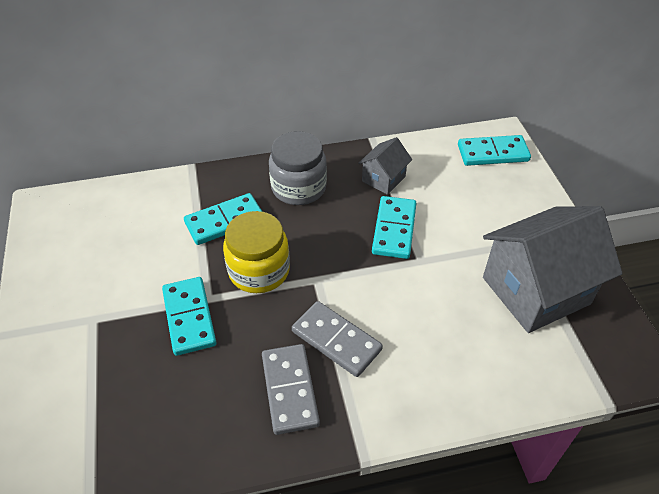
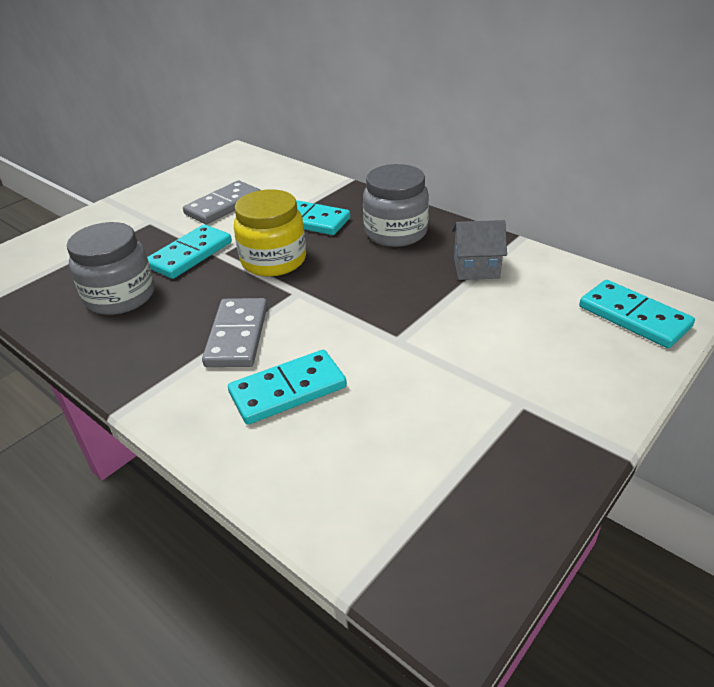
camera: 55 degrees right, 10 degrees down
(202, 393) = (120, 296): none -> grey jar
(290, 390) = (158, 337): grey domino -> grey domino (223, 206)
(394, 229) = (417, 305): turquoise domino -> turquoise domino (288, 390)
(535, 290) = (459, 445): grey house -> none

